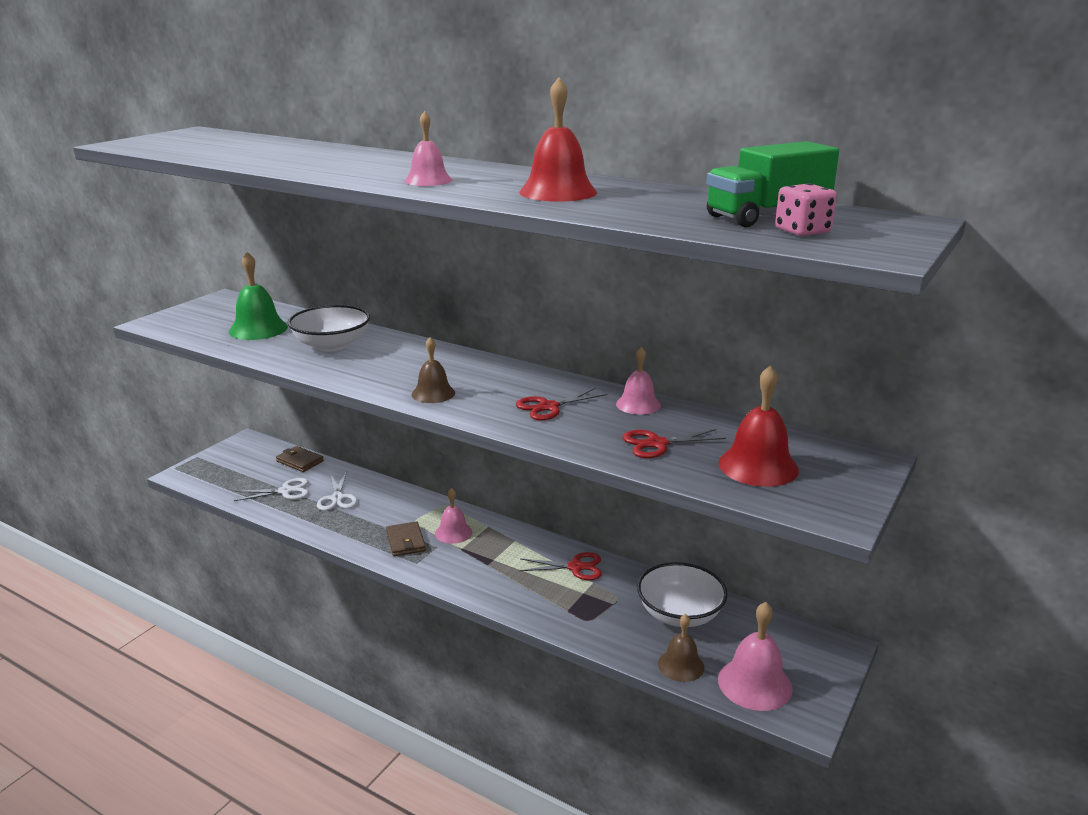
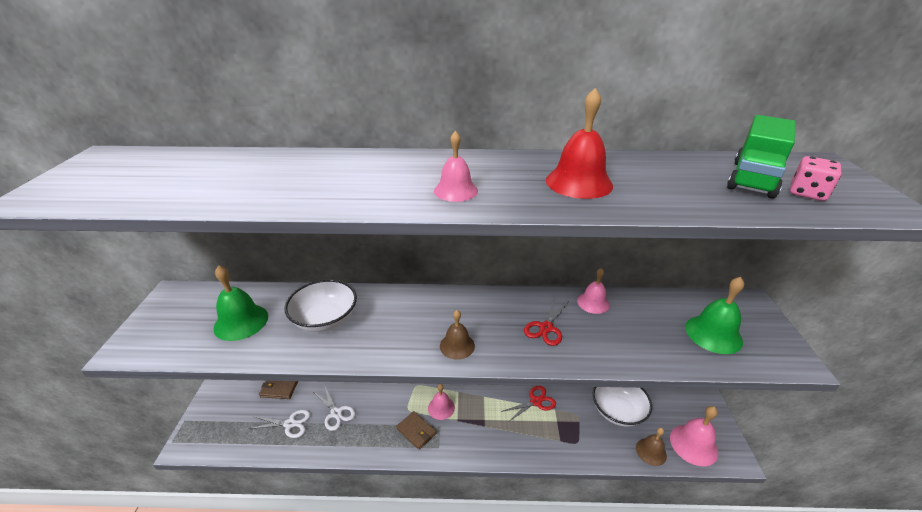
camera: 30 degrees left, 10 degrees up
(286, 491) = (290, 424): white scissors -> white scissors turned 45 degrees clockwise
(657, 444) = (644, 337): red scissors -> none
(758, 466) = (713, 334): red bell -> green bell

